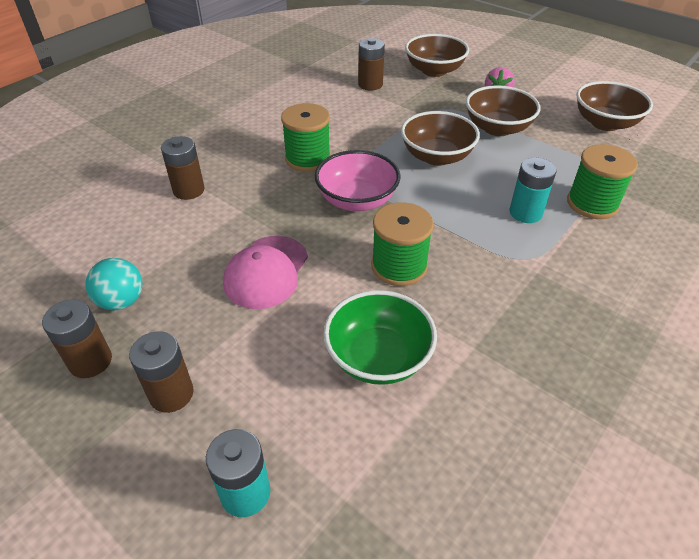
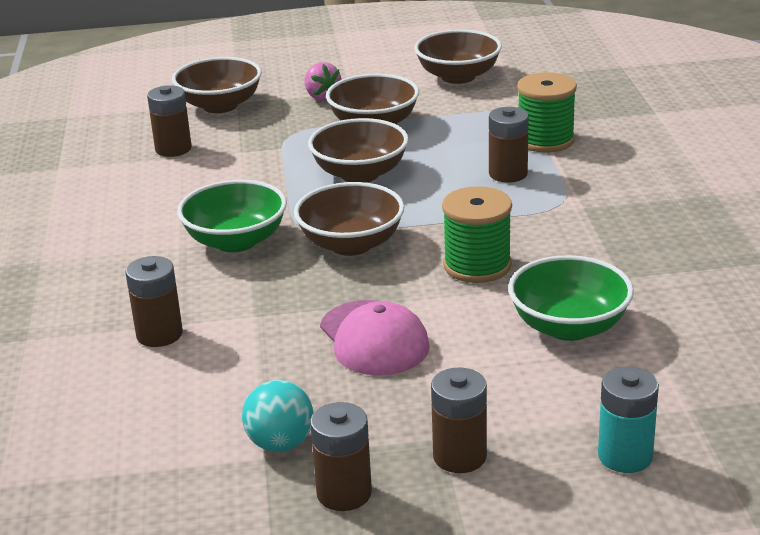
camera: 45 degrees left, 15 degrees down
(308, 159) = (236, 241): green spool -> green bowl
(357, 200) = (351, 244): pink bowl -> brown bowl
(525, 213) = (508, 174): turquoise battery -> brown battery

